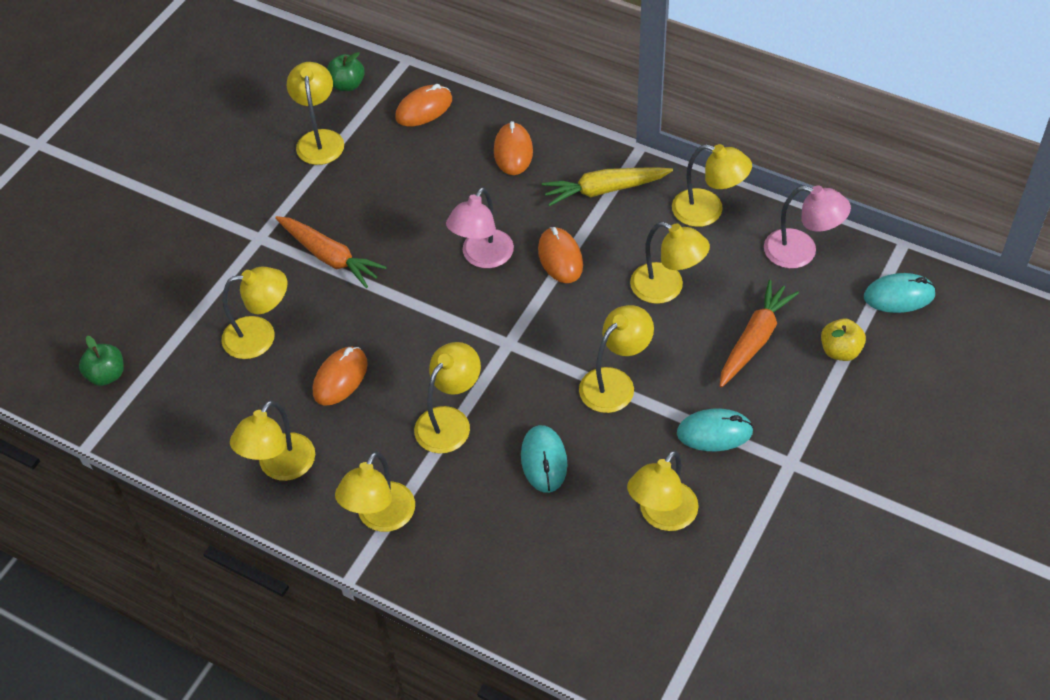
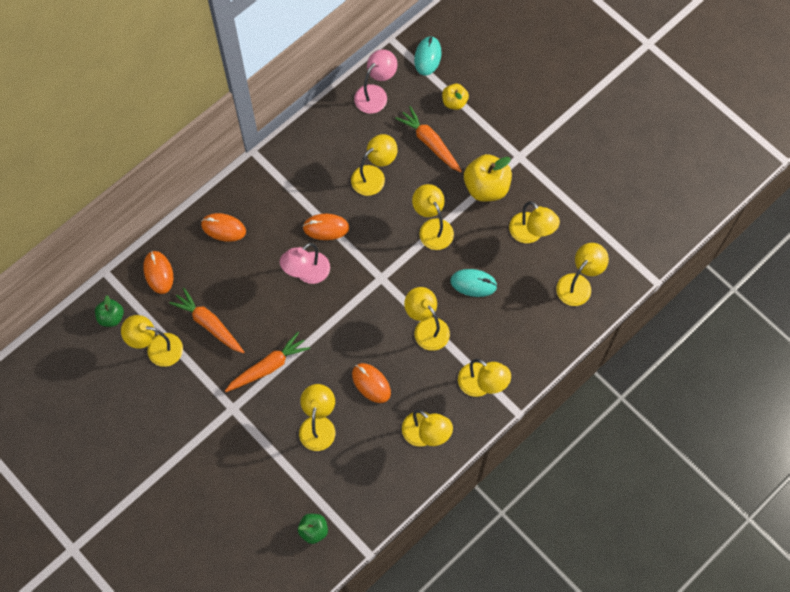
camera: 75 degrees left, 15 degrees up
(370, 178) = (209, 324): none -> orange carrot
(482, 257) = (307, 273): pink lamp -> pink lamp turned 90 degrees clockwise
(604, 190) = (280, 184): yellow carrot -> none
(708, 211) = (323, 132): yellow lamp -> yellow lamp (578, 284)
(714, 433) = (486, 187): turquoise mouse -> yellow apple

